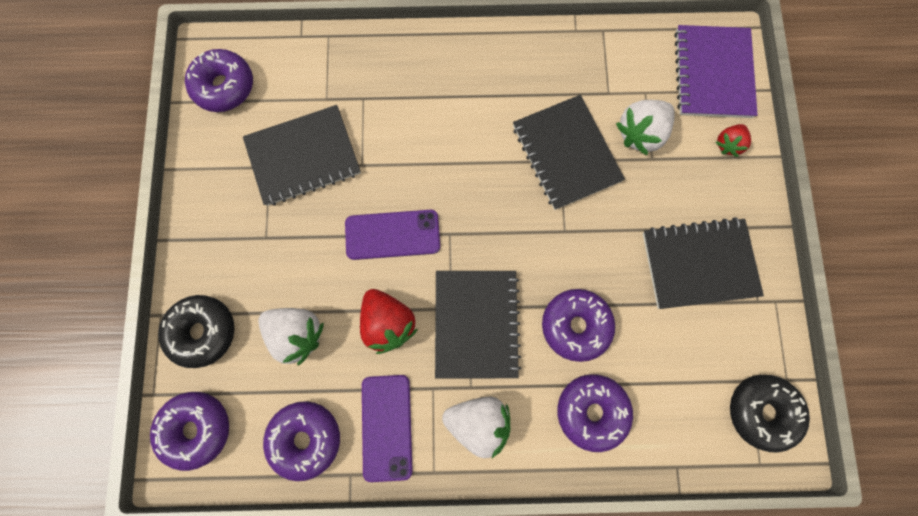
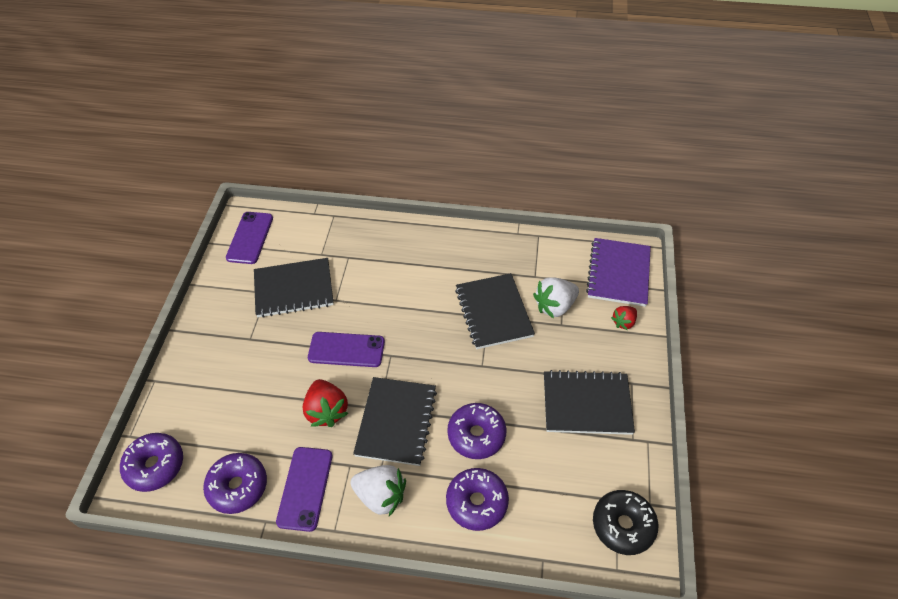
camera: 10 degrees right, 25 degrees down
(203, 331) = (183, 396): black donut -> none
(224, 87) = (250, 238): purple donut -> purple phone
(297, 333) = (254, 408): white strawberry -> none

